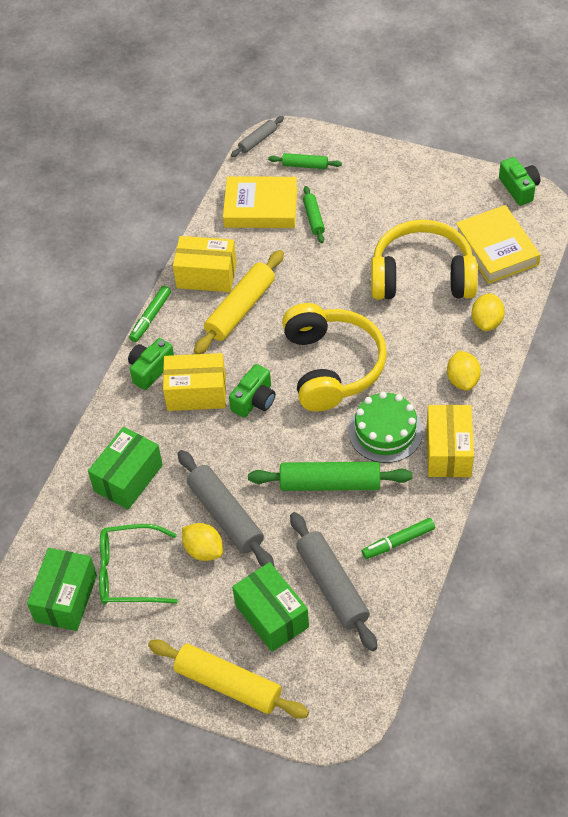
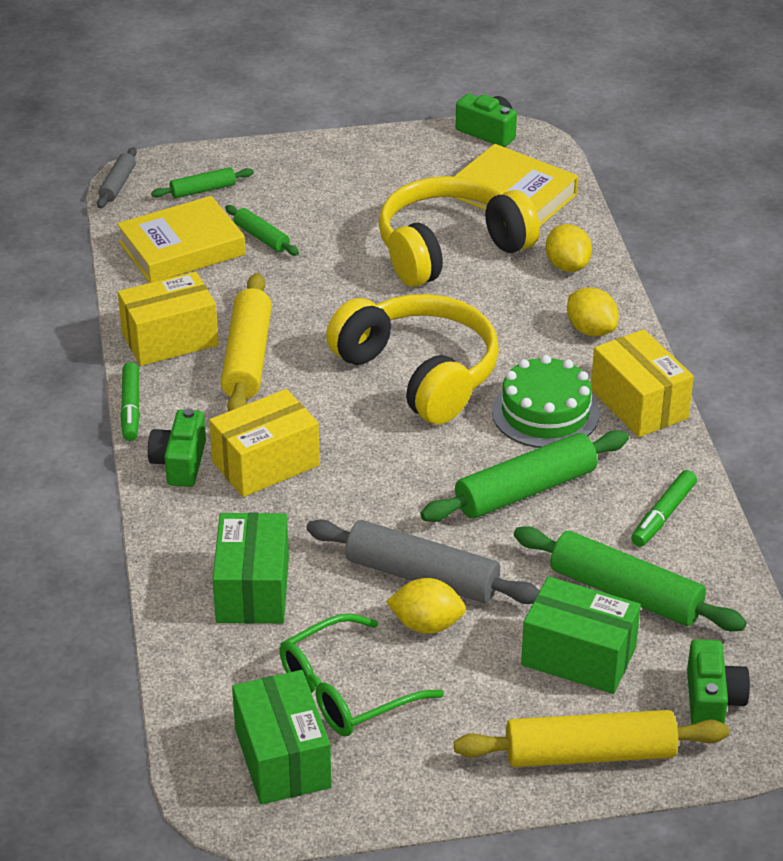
camera: 35 degrees left, 15 degrees down
(254, 400) = (351, 443): green camera -> green camera (712, 700)
(332, 586) = (625, 593): grey rolling pin -> green rolling pin

